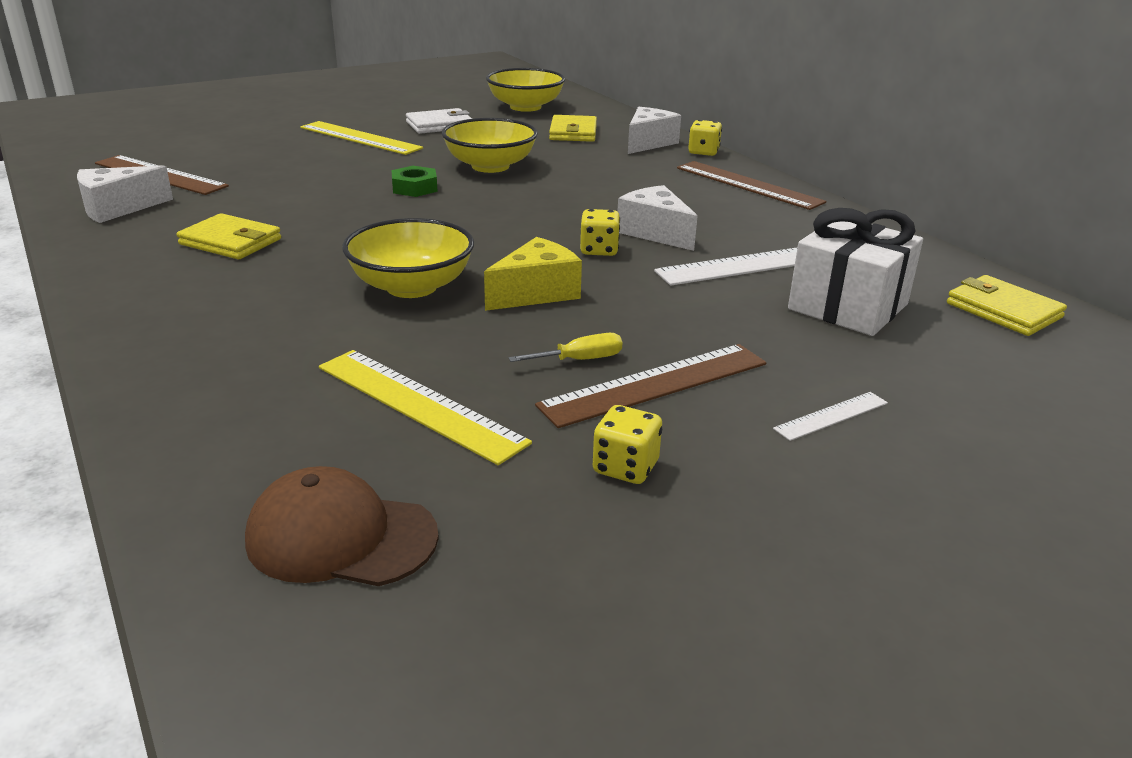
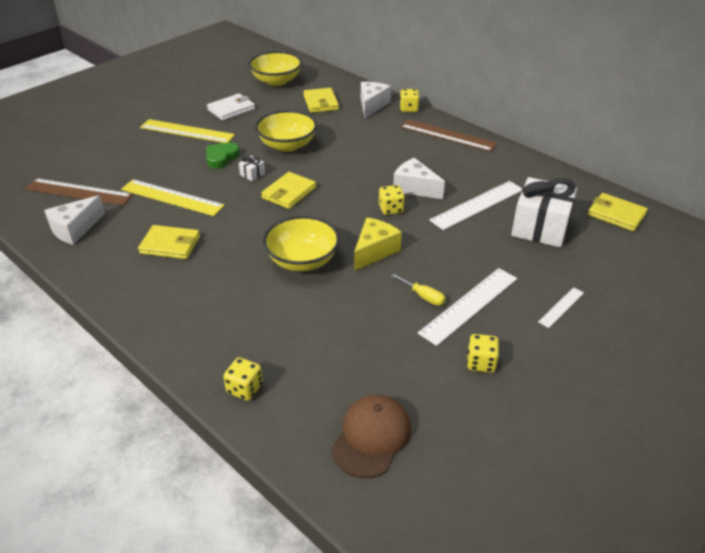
camera: 15 degrees left, 10 degrees up
(183, 424) = (244, 388): none -> yellow dice
(341, 537) = (371, 437): brown cap -> brown cap turned 120 degrees clockwise
(384, 167) = (221, 158): none -> green heart
(414, 188) = (252, 174): green nut -> white gift
(419, 404) = (358, 346): yellow ruler -> yellow ruler (172, 197)
(452, 213) = (289, 193): none -> yellow wallet
(580, 360) = (423, 296): yellow screwdriver -> yellow screwdriver turned 75 degrees clockwise
(655, 384) = (469, 305): brown ruler -> white ruler

